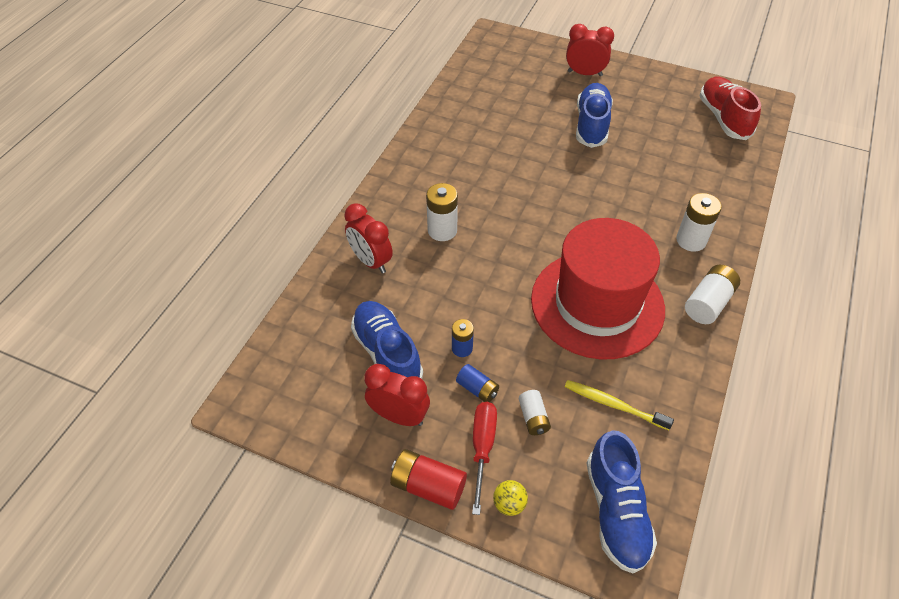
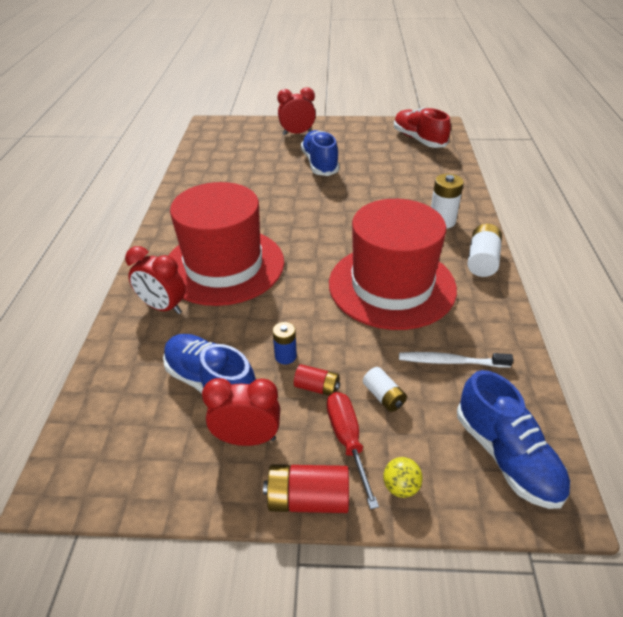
camera: 20 degrees left, 10 degrees down
(442, 230) = (224, 265): white battery -> red hat
(477, 389) = (317, 387): blue battery -> red battery
(614, 405) = (450, 361): yellow toothbrush -> white toothbrush

